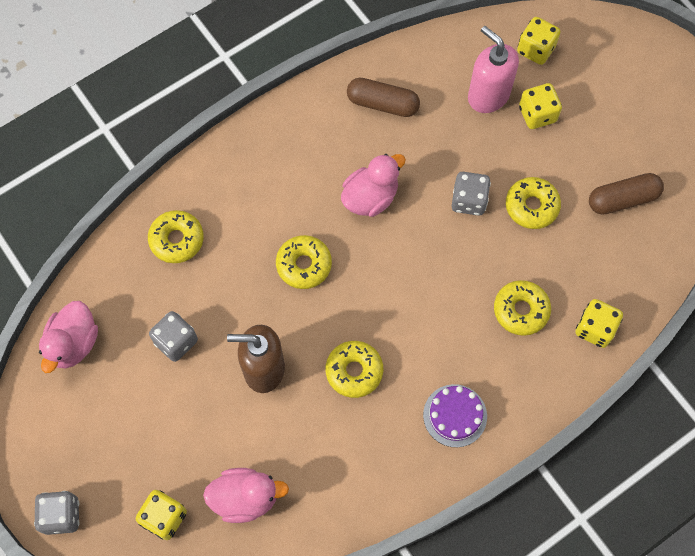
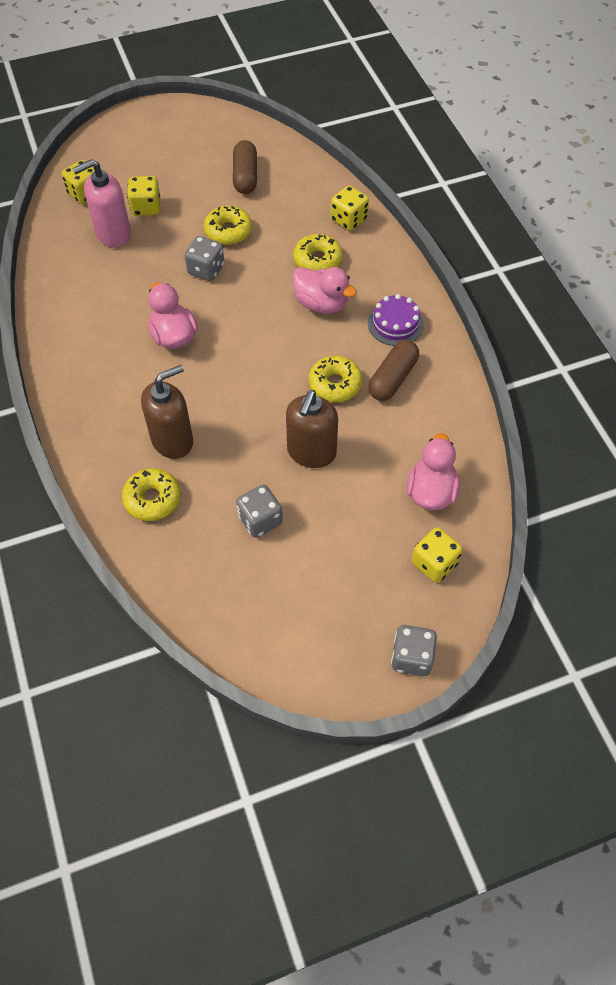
camera: 75 degrees left, 10 degrees down
(73, 343) = (231, 615): pink duck -> pink duck (321, 304)
(245, 236) = (172, 440): none -> brown soap dispenser
(304, 265) = (220, 400): yellow donut -> none
(382, 104) = (84, 307): brown capsule -> brown capsule (392, 378)

